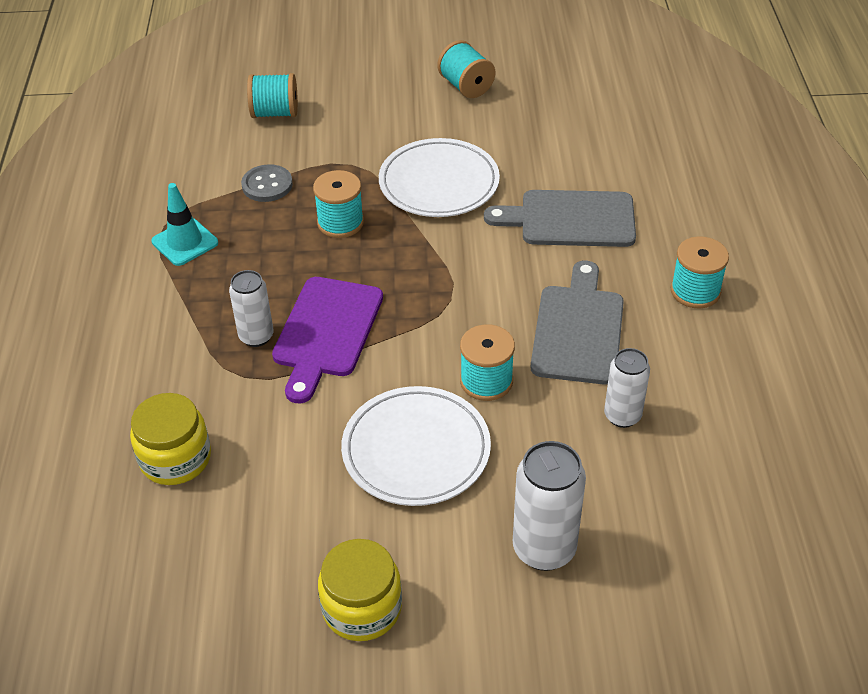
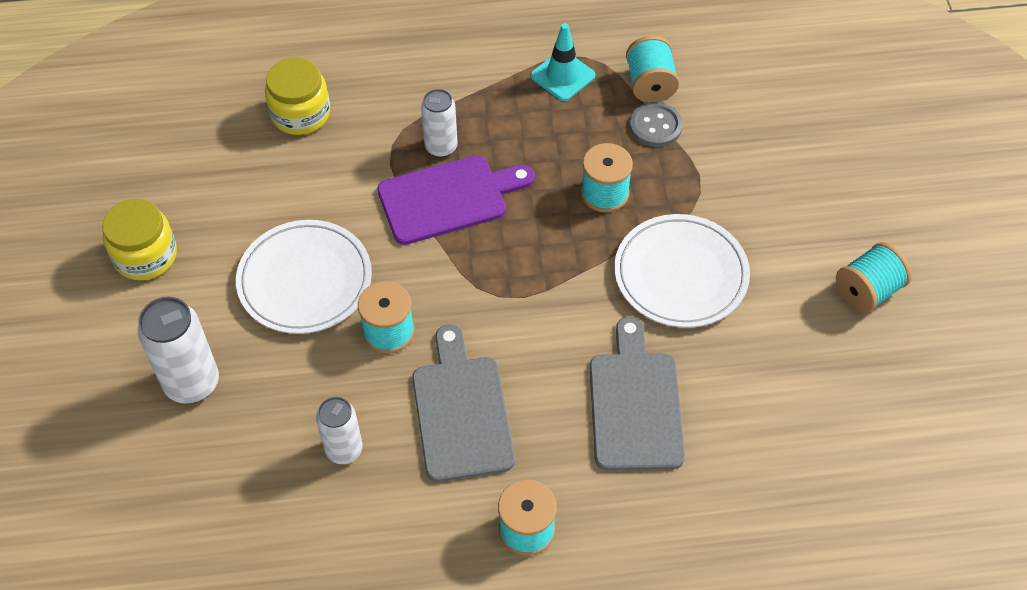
camera: 85 degrees right, 10 degrees up
(275, 113) = (777, 116): turquoise spool -> turquoise spool (650, 84)
(326, 332) = (449, 198): purple cutting board -> purple cutting board turned 150 degrees clockwise
(578, 329) = (461, 411): grey cutting board -> grey cutting board turned 105 degrees counterclockwise

